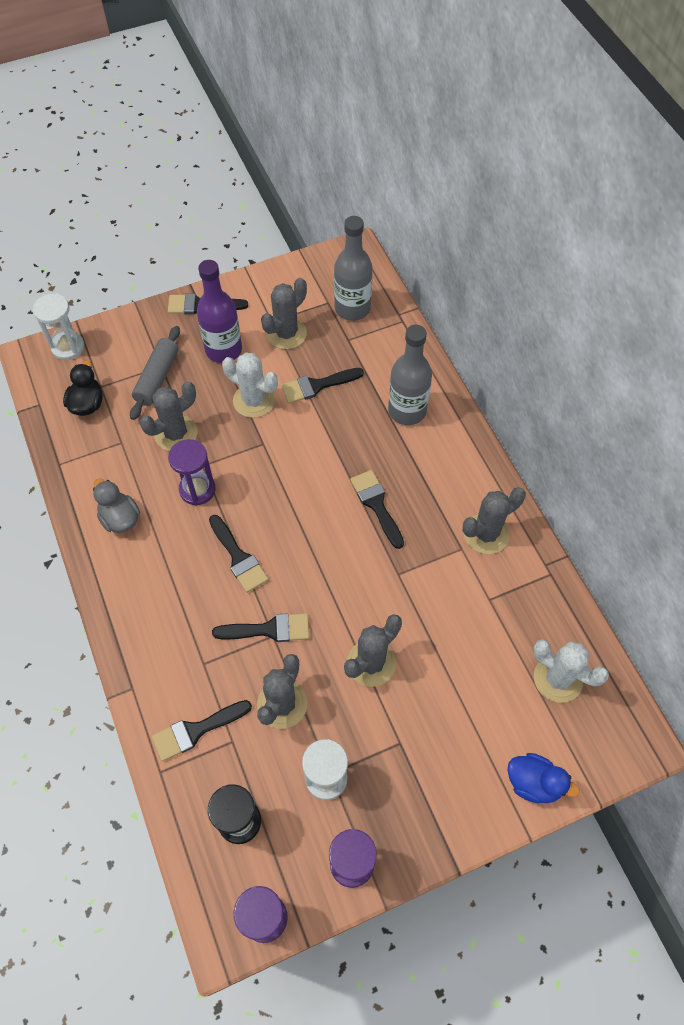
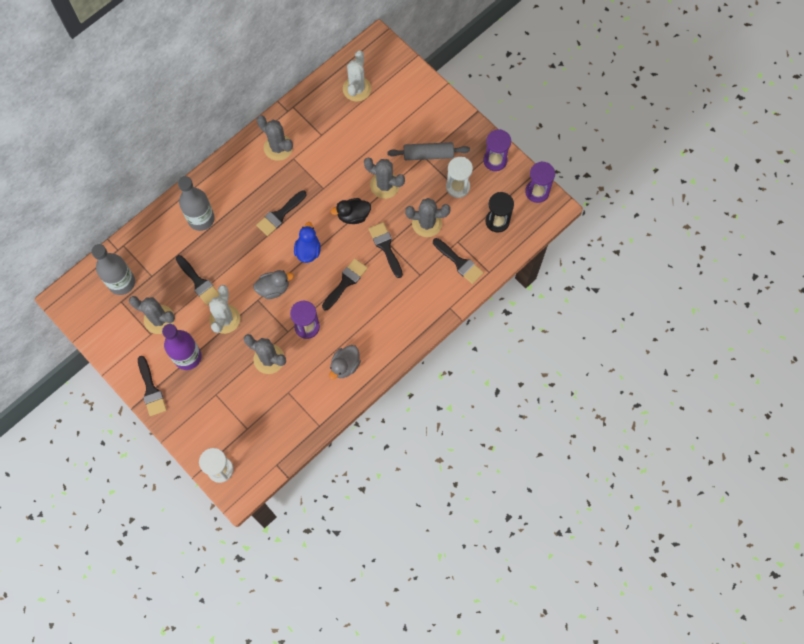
camera: 110 degrees left, 10 degrees up
(87, 404) = (265, 430): black duck -> black duck (353, 215)
(157, 378) = (227, 392): grey rolling pin -> grey rolling pin (428, 154)
(270, 466) = (273, 288): none -> grey duck
(534, 783) = (419, 87): blue duck -> blue duck (308, 250)

